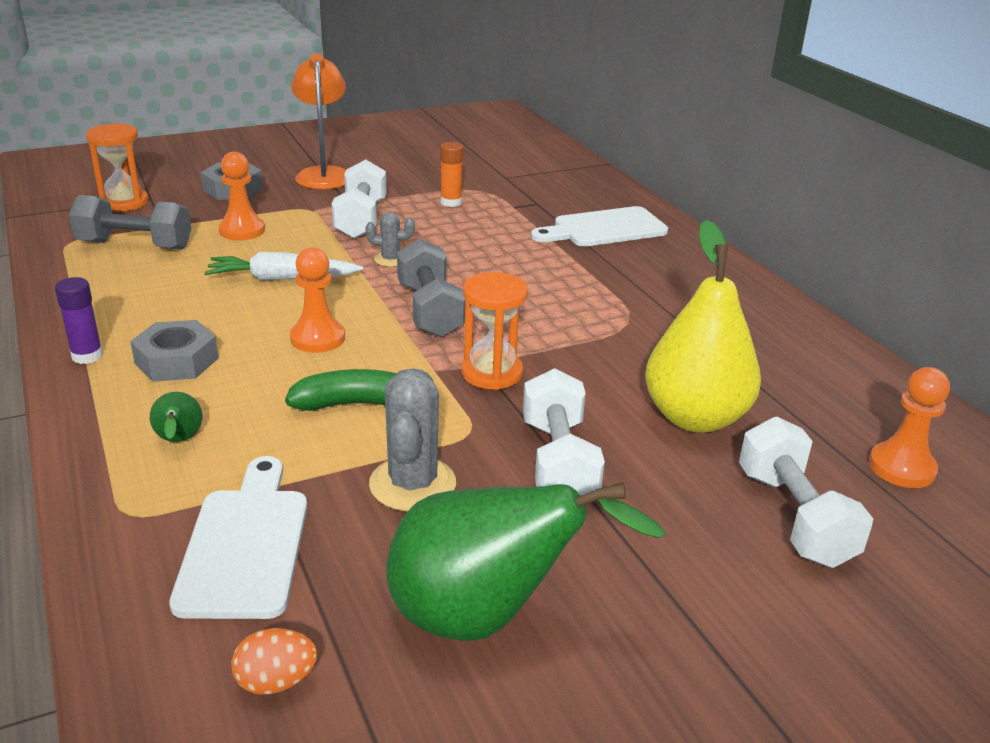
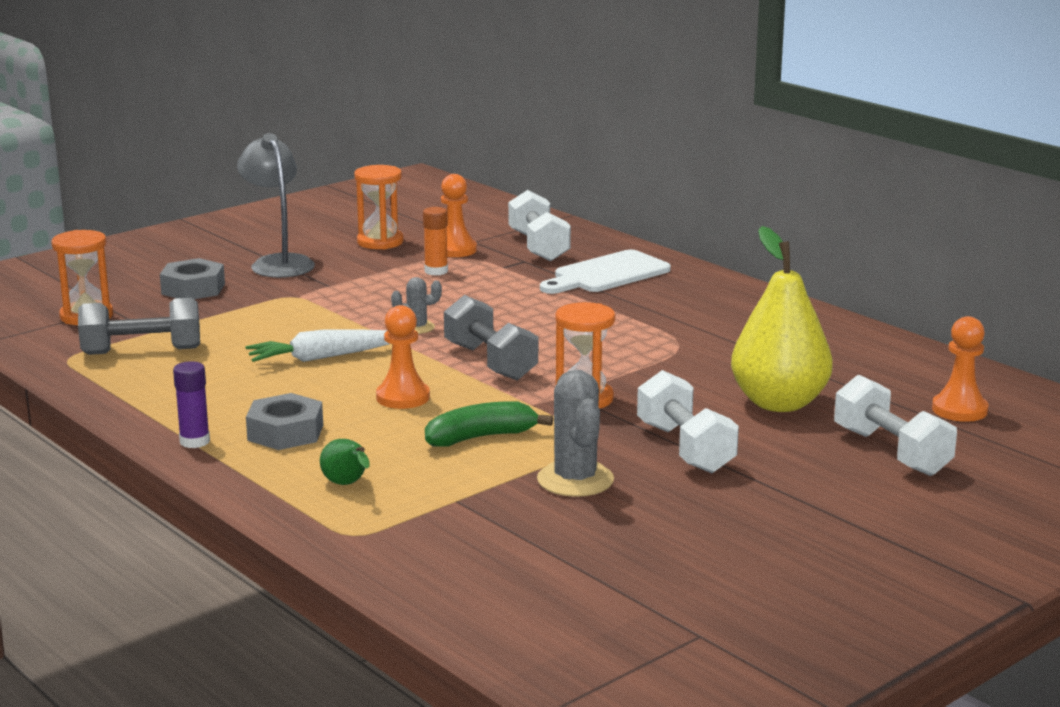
camera: 15 degrees left, 10 degrees down
(242, 230) = (241, 324): orange pawn -> orange pawn (455, 250)
(245, 544) = (470, 536): white cutting board -> none
(276, 681) = (565, 600): orange egg -> none
(323, 174) = (278, 263): orange lamp -> grey lamp
(361, 219) = (356, 298): white dumbbell -> white dumbbell (538, 247)
(424, 166) = (380, 242): none -> orange hourglass
(484, 617) = (693, 543): green pear -> none

